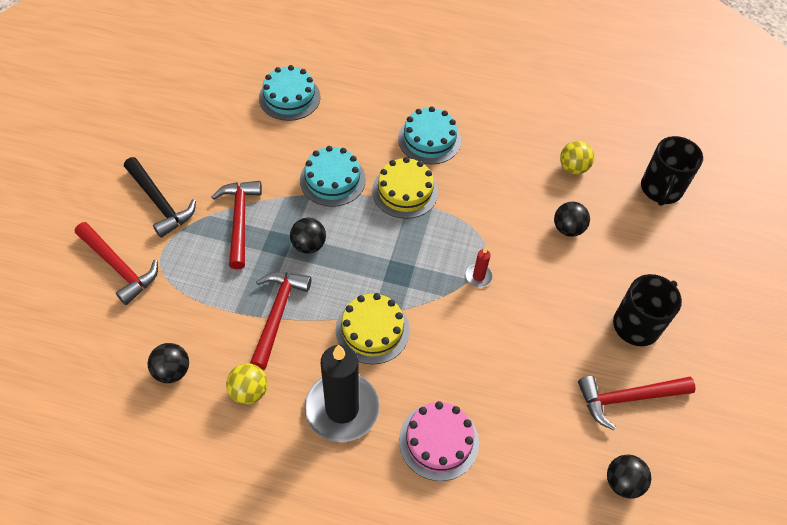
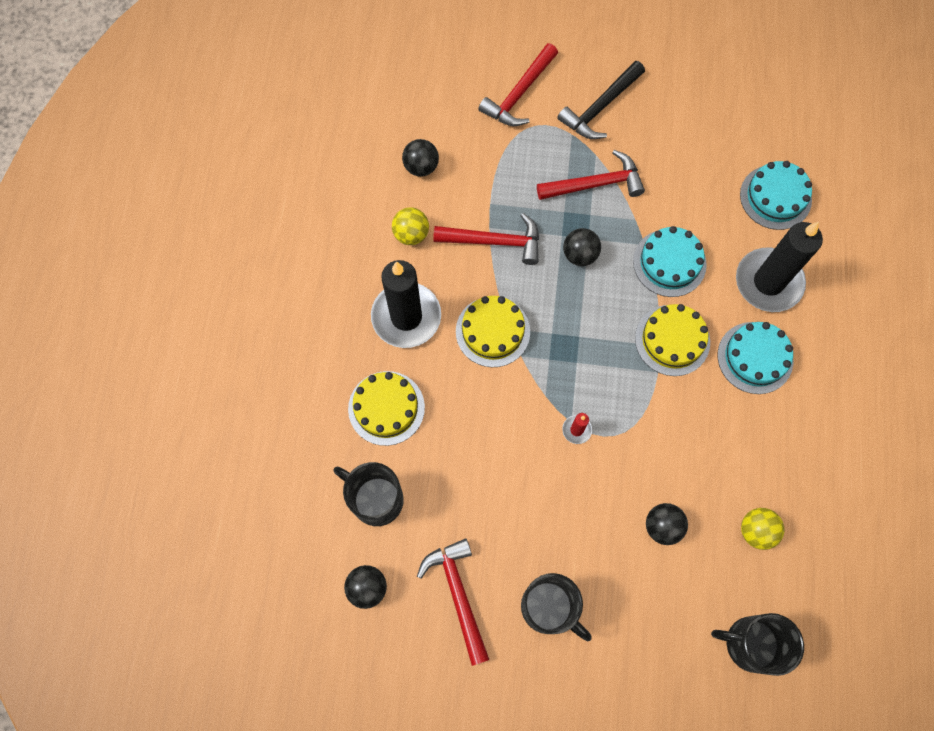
camera: 85 degrees right, 15 degrees up
(365, 117) = (768, 282): none -> black candle
(438, 441) = (386, 408): pink cake -> yellow cake
(534, 463) = (376, 499): none -> black mug

